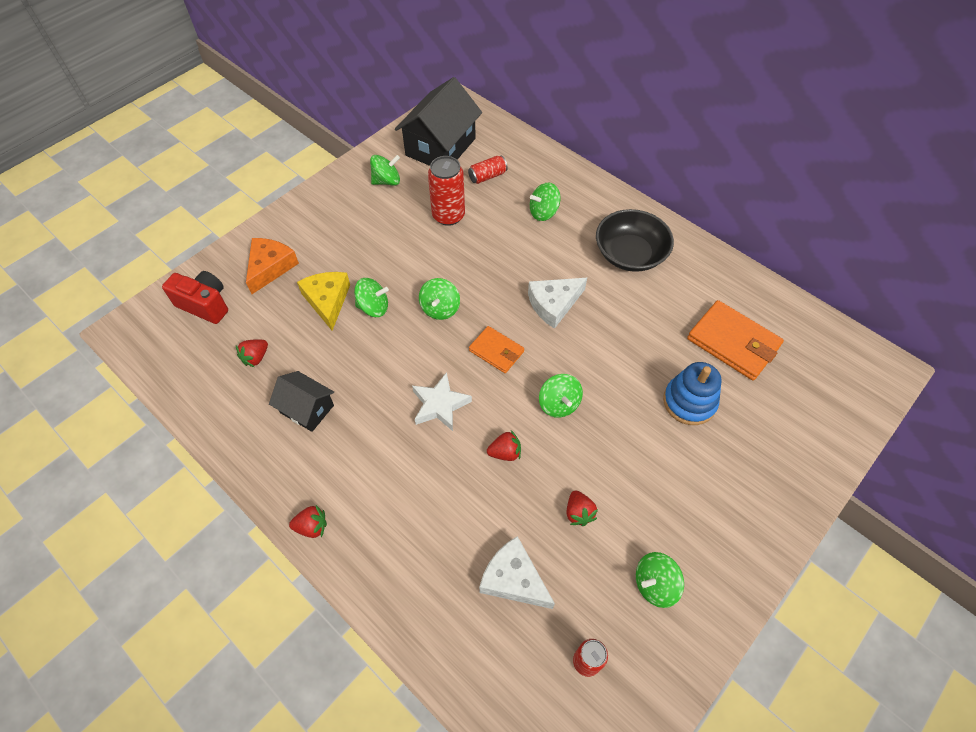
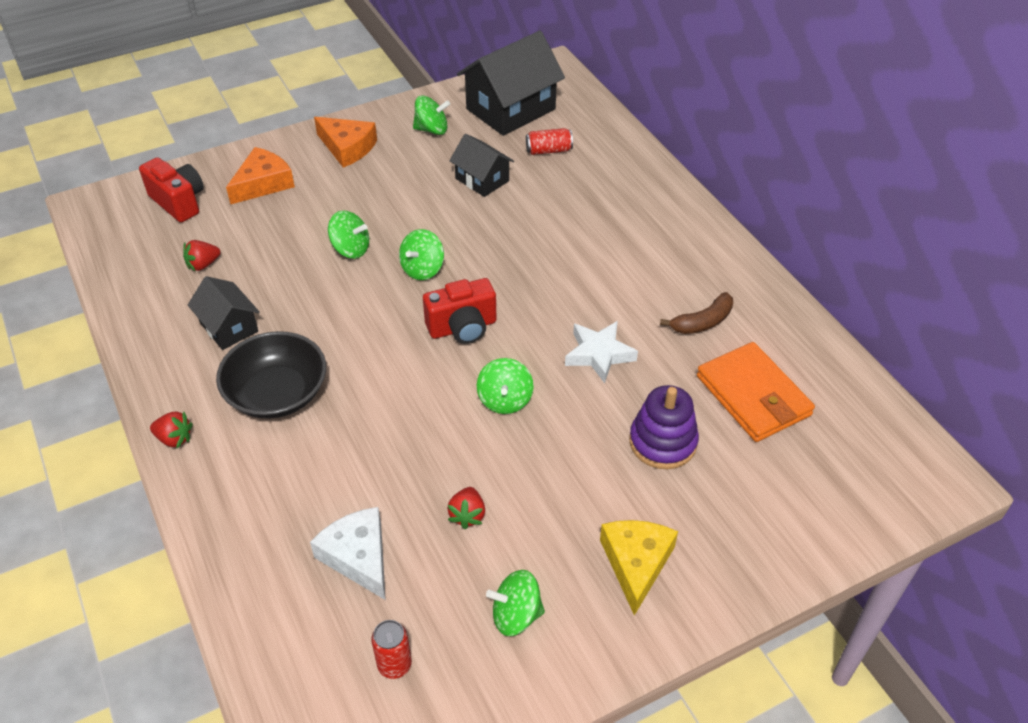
camera: 20 degrees right, 10 degrees down
(325, 215) = (347, 147): none -> orange cheese
(327, 301) = (305, 230): yellow cheese -> yellow cheese (636, 563)
(440, 405) = (371, 363): white star -> white star (599, 354)
(448, 215) = (482, 179): red can -> black house
(496, 351) = (462, 327): orange wallet -> red camera
(505, 452) = (417, 430): red strawberry -> none
(543, 212) = (594, 202): green spinning top -> none
(554, 304) = (554, 298): white cheese -> none
(630, 254) = (675, 270): black bowl -> black bowl (277, 393)
(669, 292) = (702, 322): none -> brown banana
(689, 402) = (662, 442): blue stacking toy -> purple stacking toy

